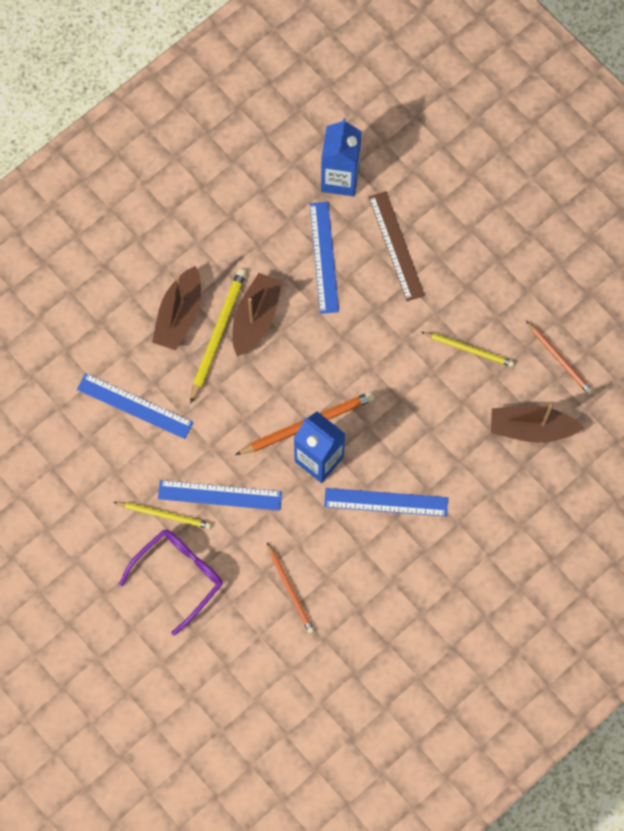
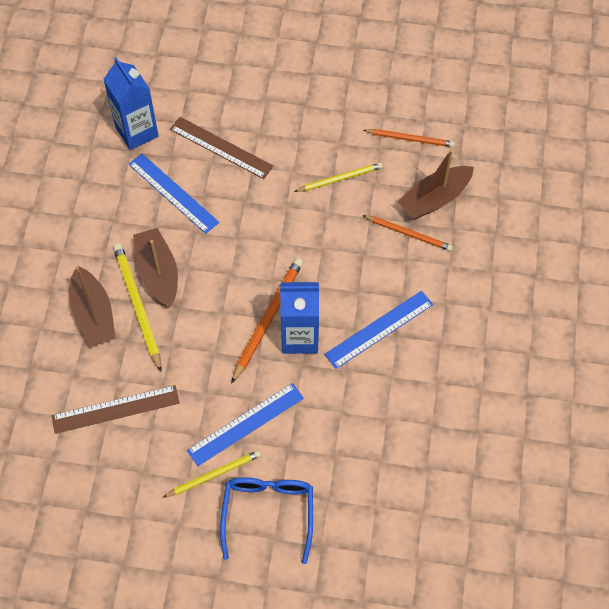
camera: 40 degrees left, 10 degrees down
(134, 406) = (115, 409): blue ruler -> brown ruler
(179, 576) = (268, 513): purple glasses -> blue glasses
(290, 590) = (366, 451): orange pencil -> orange pencil (409, 234)

